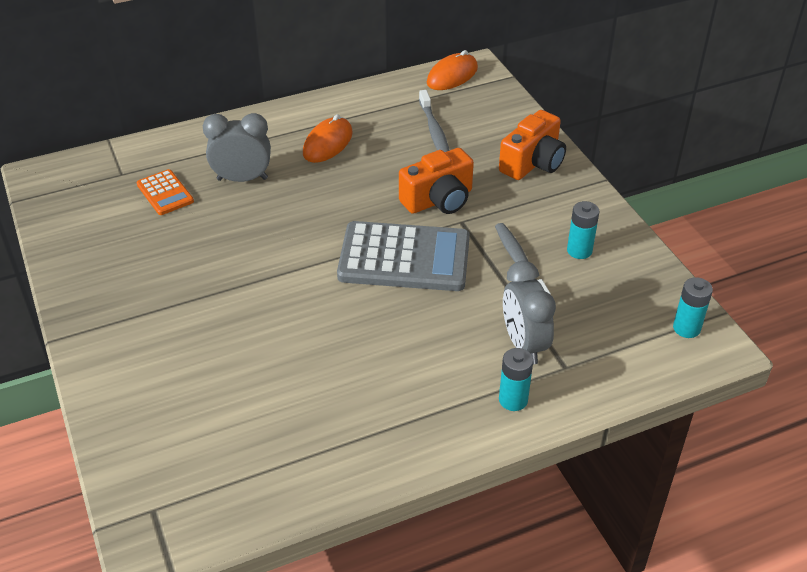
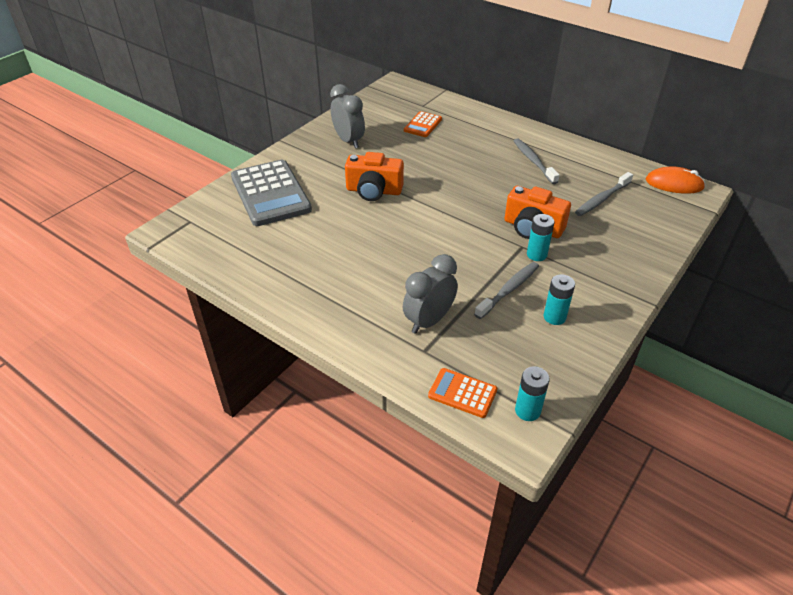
camera: 60 degrees right, 0 degrees up
(242, 179) = (463, 144): grey clock -> grey clock (348, 141)
(327, 143) = (533, 161): orange mouse -> grey toothbrush
(404, 258) = (460, 234): grey calculator -> grey calculator (270, 193)
(513, 400) = (371, 334): turquoise battery -> turquoise battery (536, 254)
(533, 163) = (626, 258): orange camera -> orange camera (374, 191)
(640, 364) = (462, 393): none -> orange calculator

